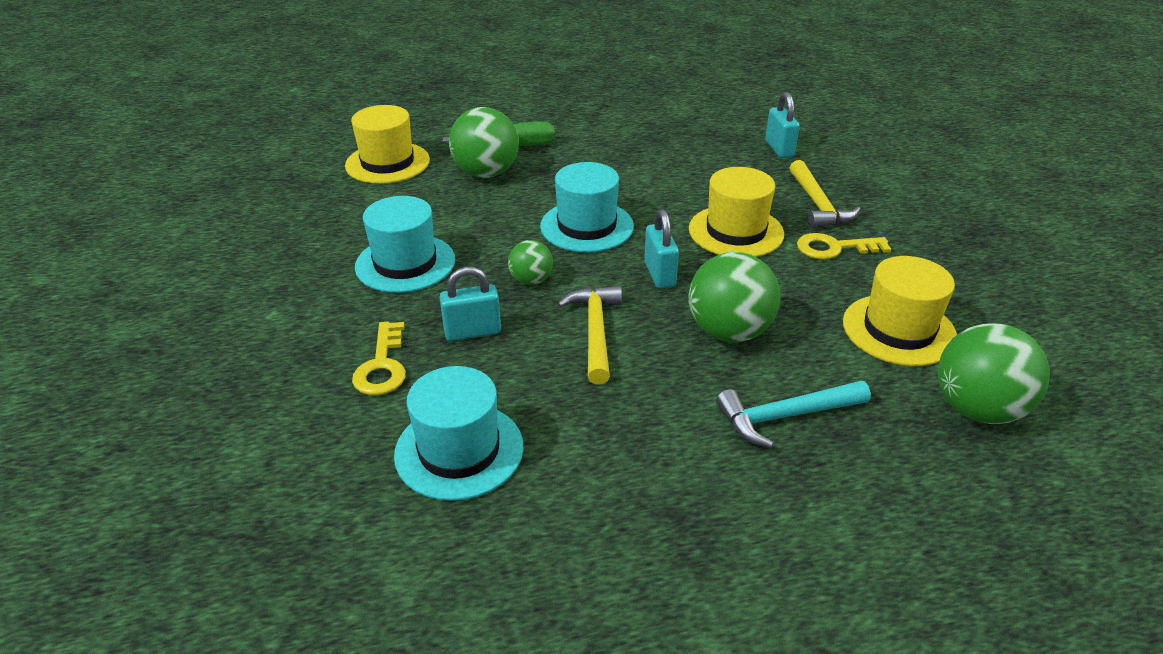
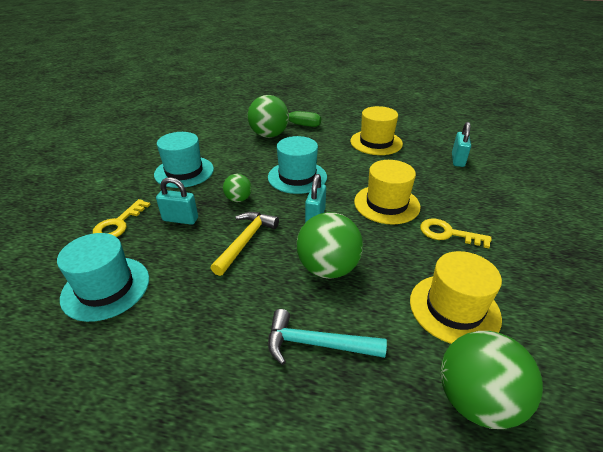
camera: 25 degrees right, 0 degrees up
(387, 163) = (225, 119): yellow hat -> yellow hat (376, 142)
(818, 204) = (458, 201): yellow hammer -> none

